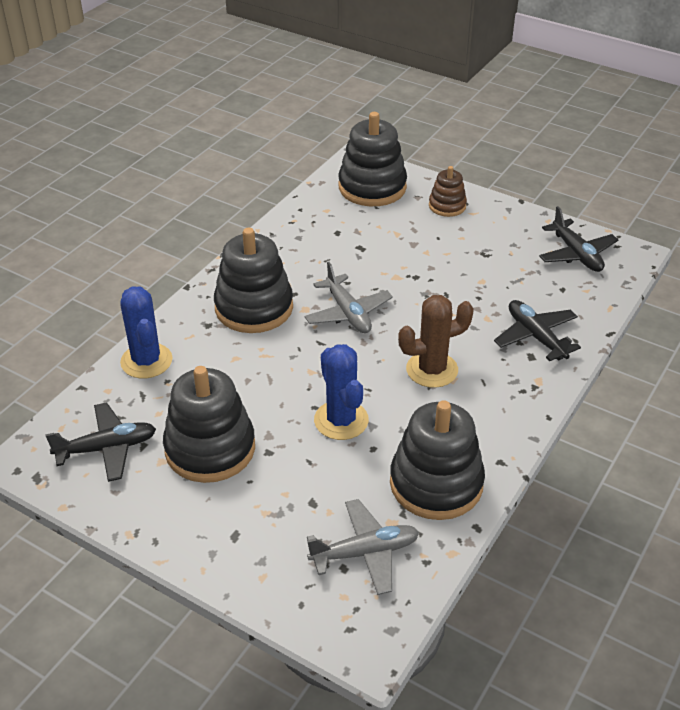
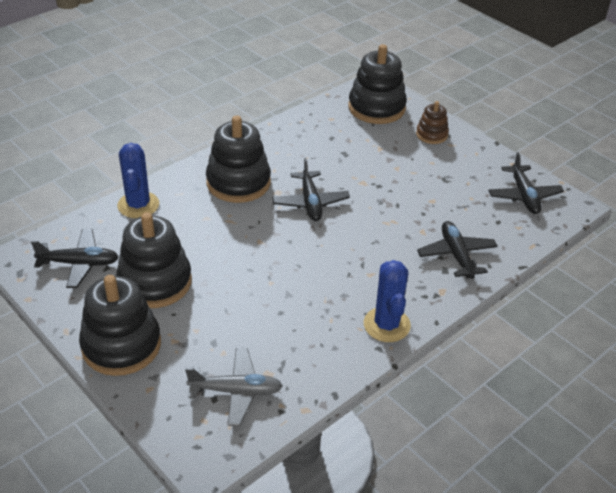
camera: 15 degrees right, 0 degrees up
(341, 420) = (265, 284): blue cactus -> blue cactus (386, 325)
(348, 313) = (310, 202): grey plane -> black plane
(432, 370) = (357, 262): brown cactus -> none
(436, 483) = (318, 352): black stacking toy -> black stacking toy (121, 345)

